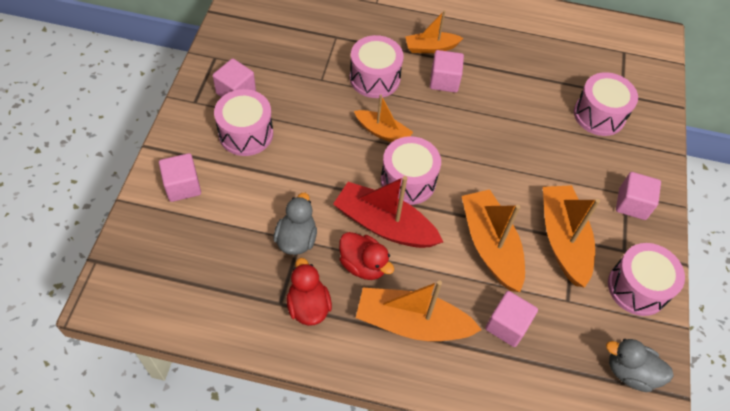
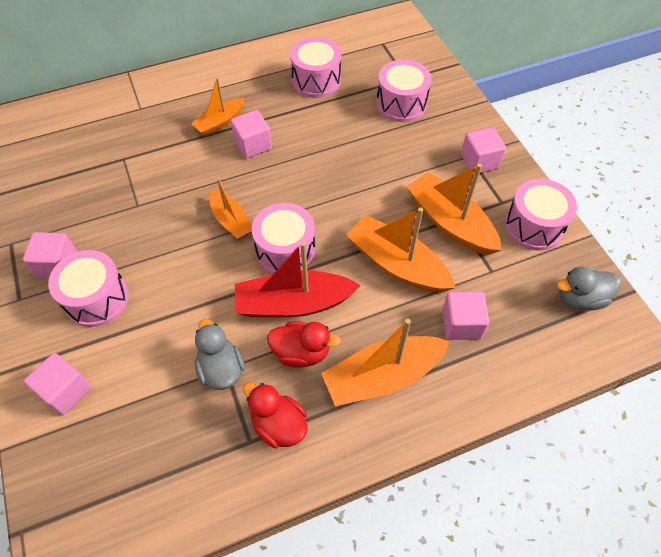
camera: 30 degrees left, 0 degrees up
(375, 78) = (188, 176): pink drum -> pink drum (316, 80)
(383, 132) = (231, 221): orange boat -> orange boat turned 60 degrees clockwise

